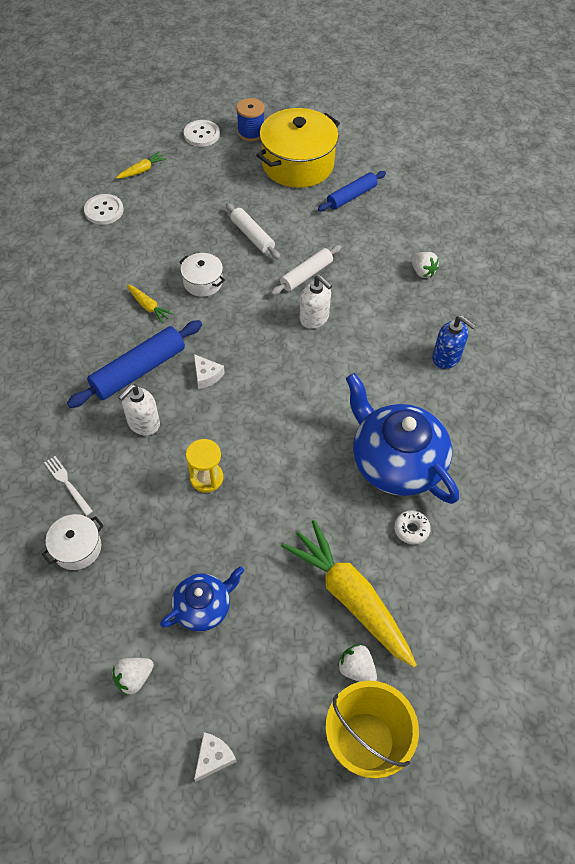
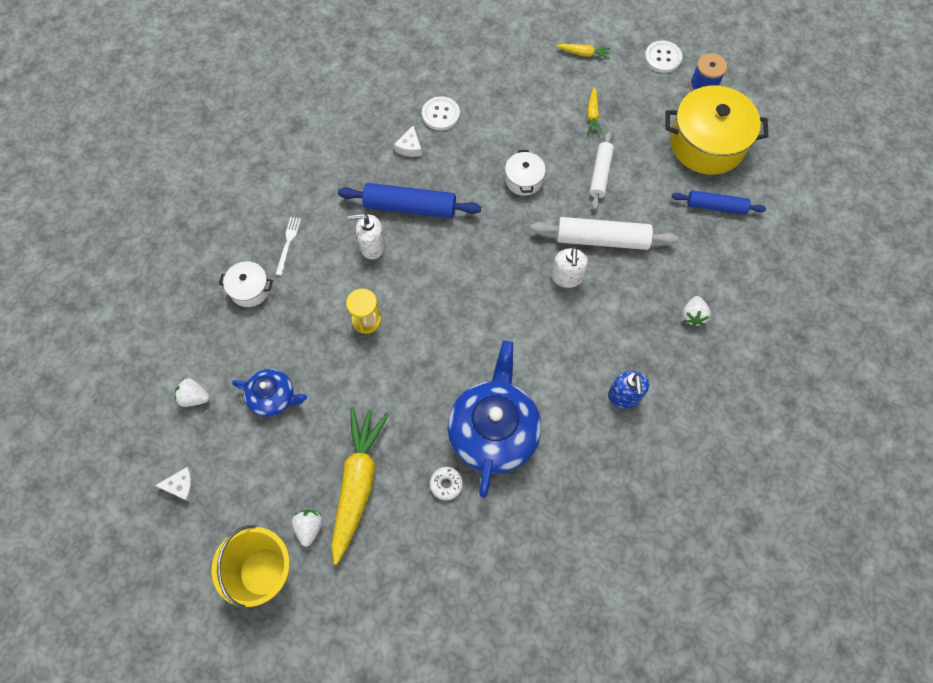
camera: 50 degrees right, 10 degrees up
(104, 210) = (521, 65): white button -> white button (440, 114)
(148, 307) = (467, 166): yellow carrot -> yellow carrot (592, 115)
(206, 375) = (447, 250): white cheese -> white cheese (409, 147)
(306, 275) = (602, 239): white rolling pin -> white rolling pin, size x1.54

